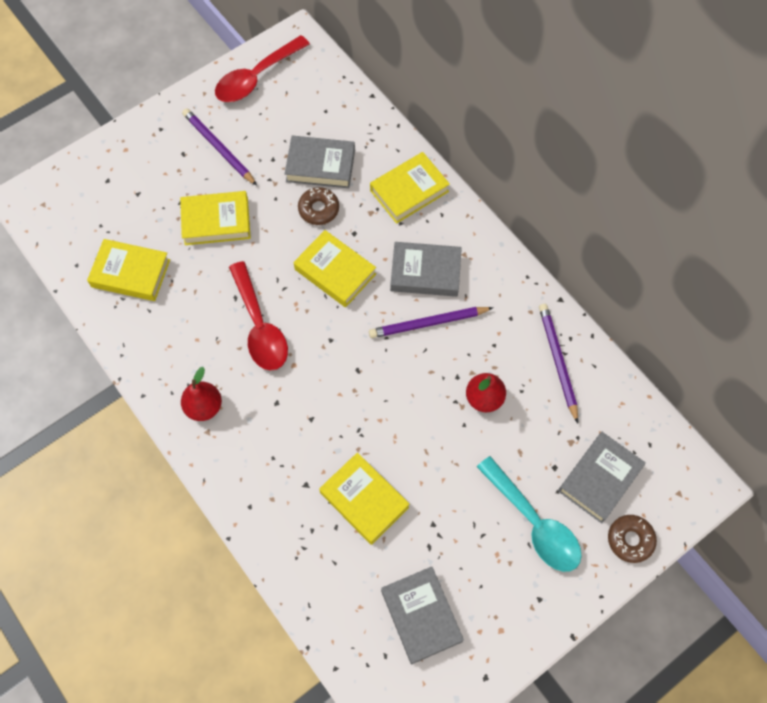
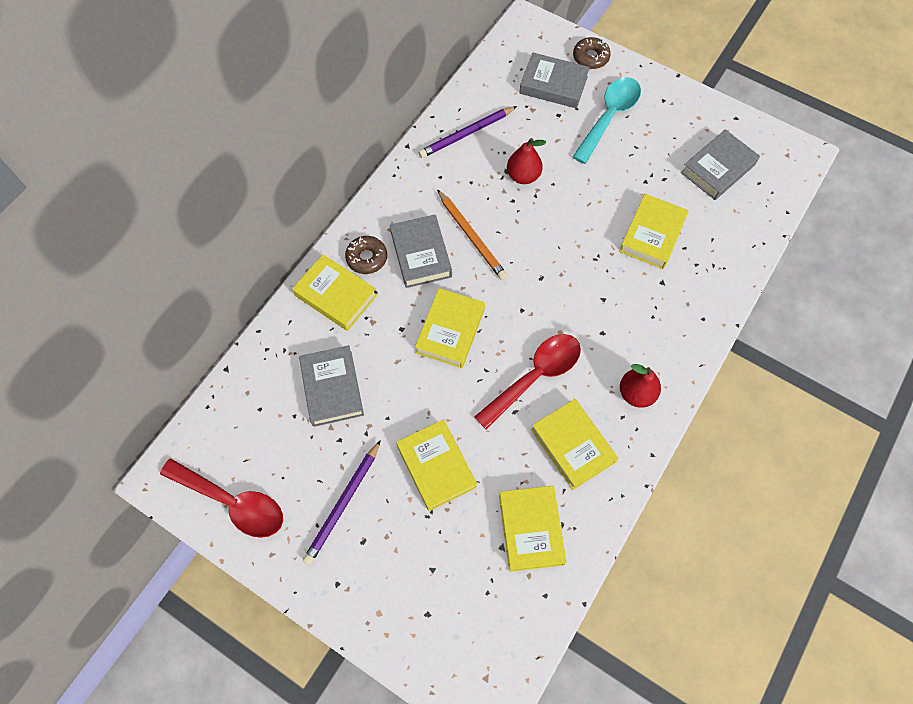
camera: 110 degrees left, 0 degrees up
(183, 332) = (572, 446): none -> yellow book
(319, 209) = (386, 371): brown donut -> brown donut (367, 258)
(428, 323) = (471, 236): purple pencil -> orange pencil

